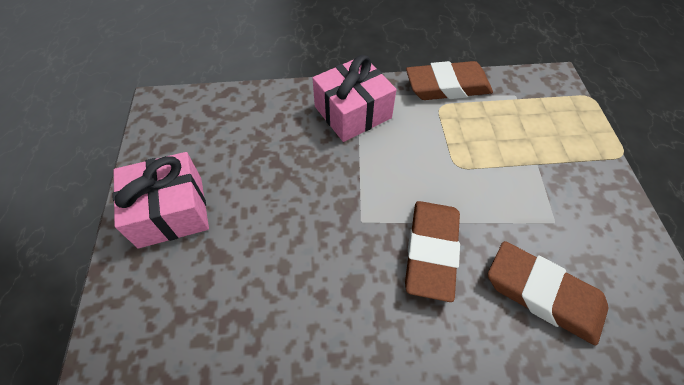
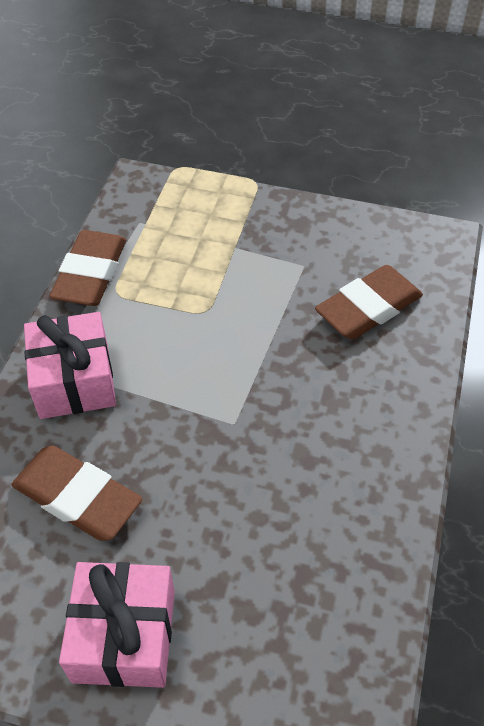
camera: 70 degrees left, 5 degrees down
(431, 251) = (294, 374): brown eraser -> brown eraser (77, 497)

